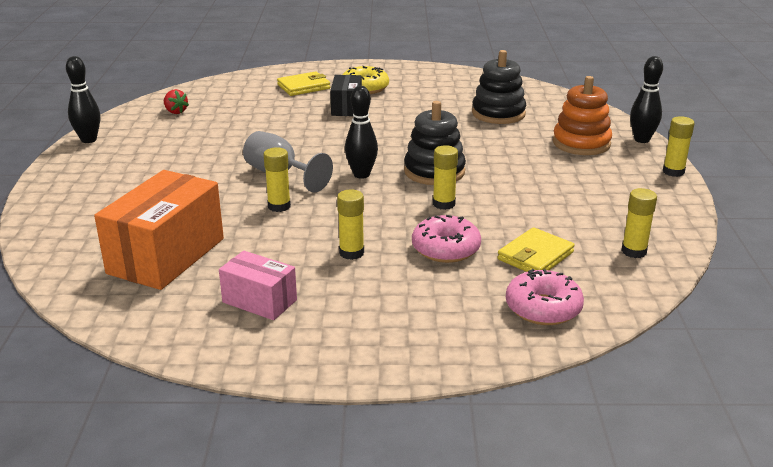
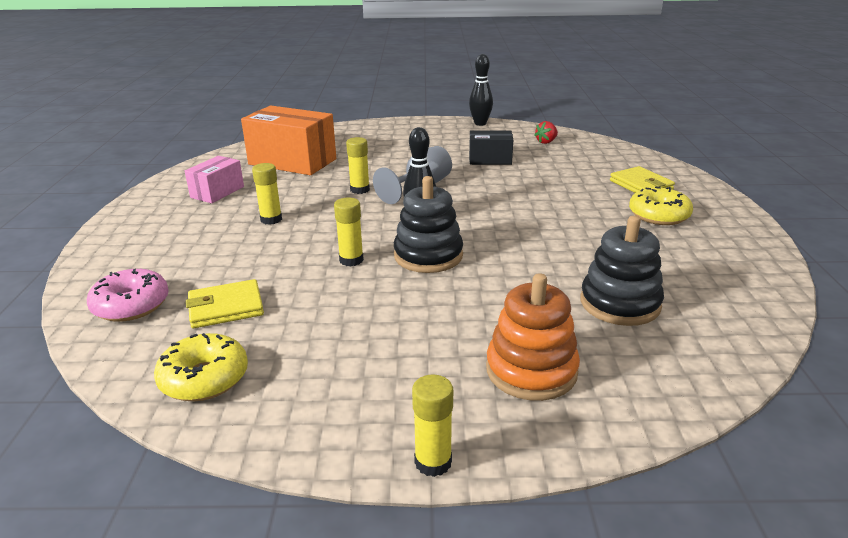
camera: 90 degrees right, 0 degrees up
(346, 107) = (591, 208): black box -> black box (490, 160)
(446, 249) = (260, 260): pink donut -> none
(535, 256) = (226, 308): yellow wallet -> yellow wallet turned 60 degrees counterclockwise
(634, 251) = (204, 378): yellow glue stick -> yellow donut
(641, 140) = (564, 444): black bowling pin -> none

